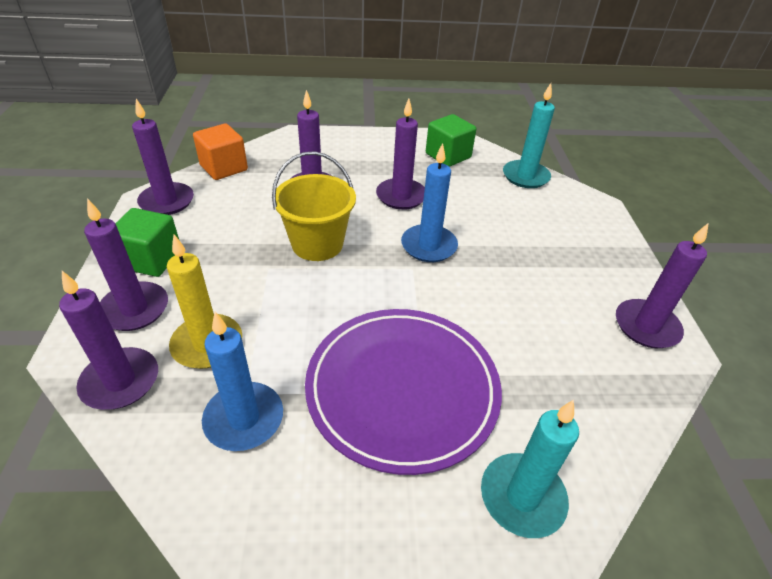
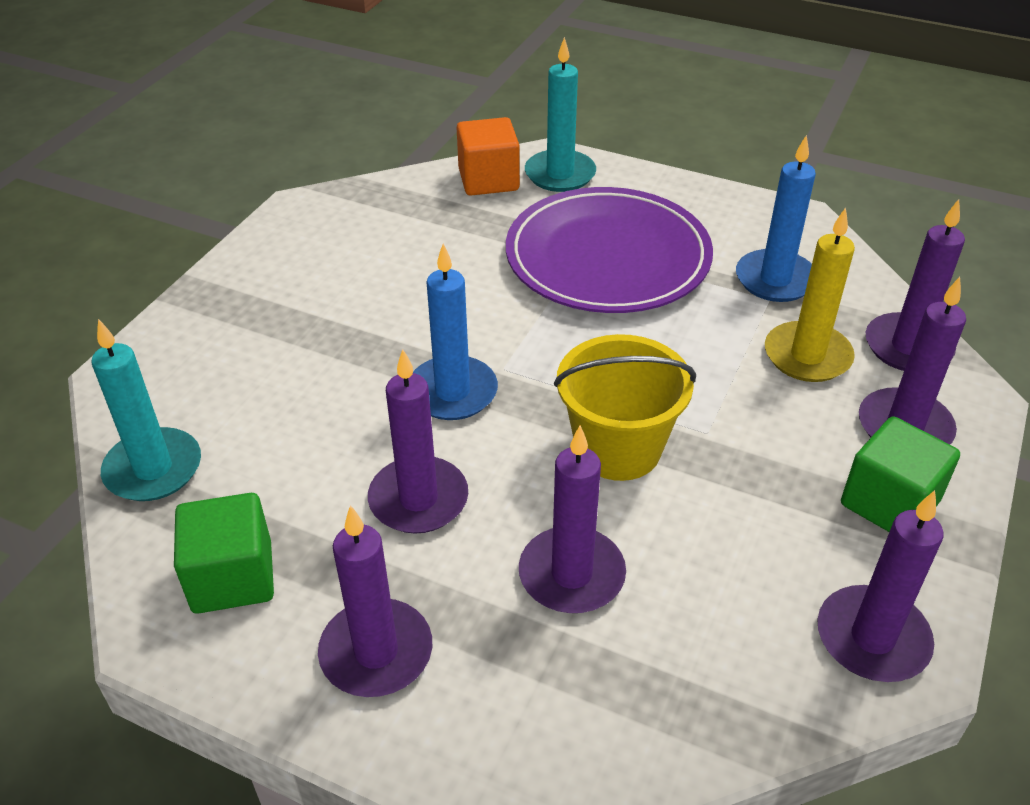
camera: 150 degrees left, 0 degrees up
(224, 168) = (742, 714): orange cube -> orange cube (488, 180)
(646, 326) = (301, 230): purple candle -> purple candle (376, 652)

